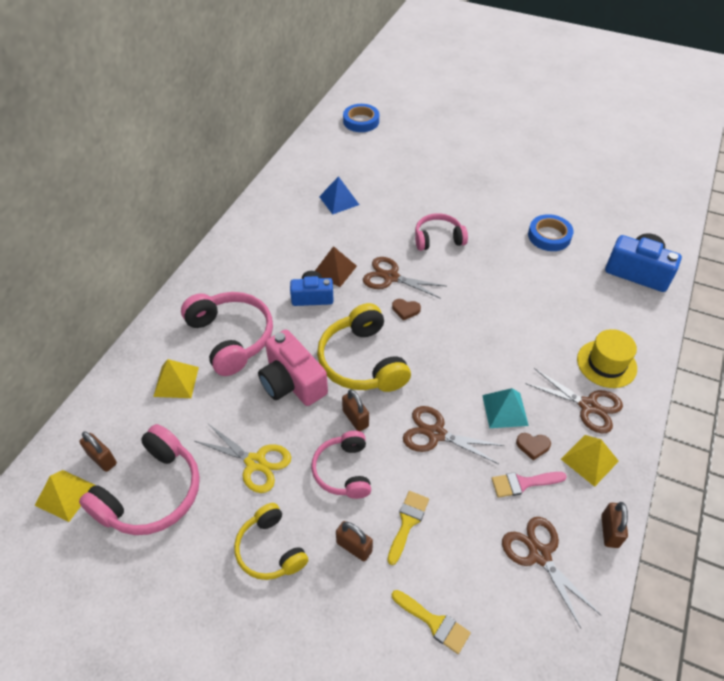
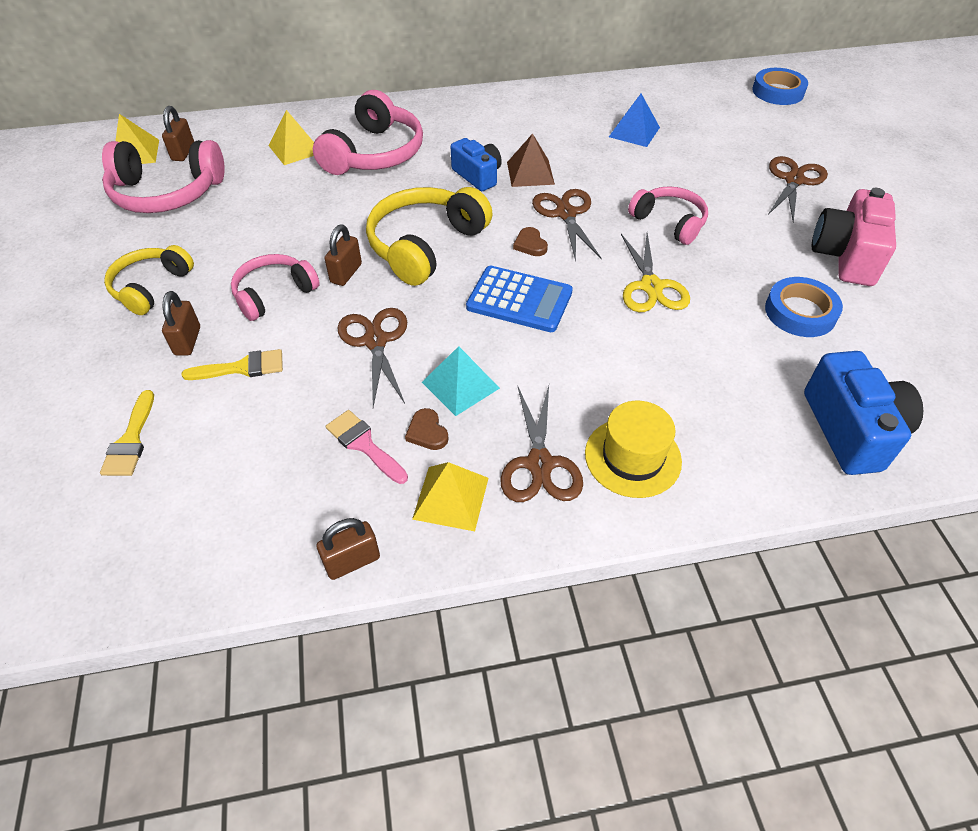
camera: 55 degrees right, 0 degrees up
(255, 462) = (241, 234): yellow scissors -> yellow scissors (651, 286)
(292, 382) = (355, 213): pink camera -> pink camera (846, 256)
(452, 343) = (519, 300): none -> blue calculator
(539, 555) = (271, 500): brown scissors -> brown scissors (794, 180)

